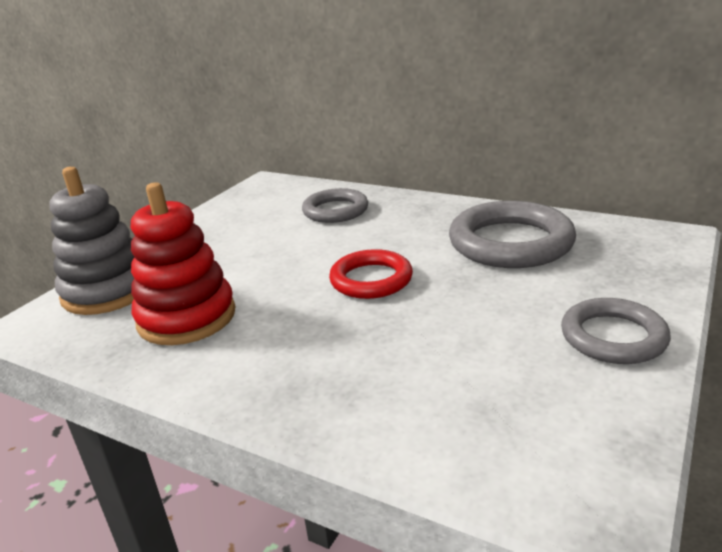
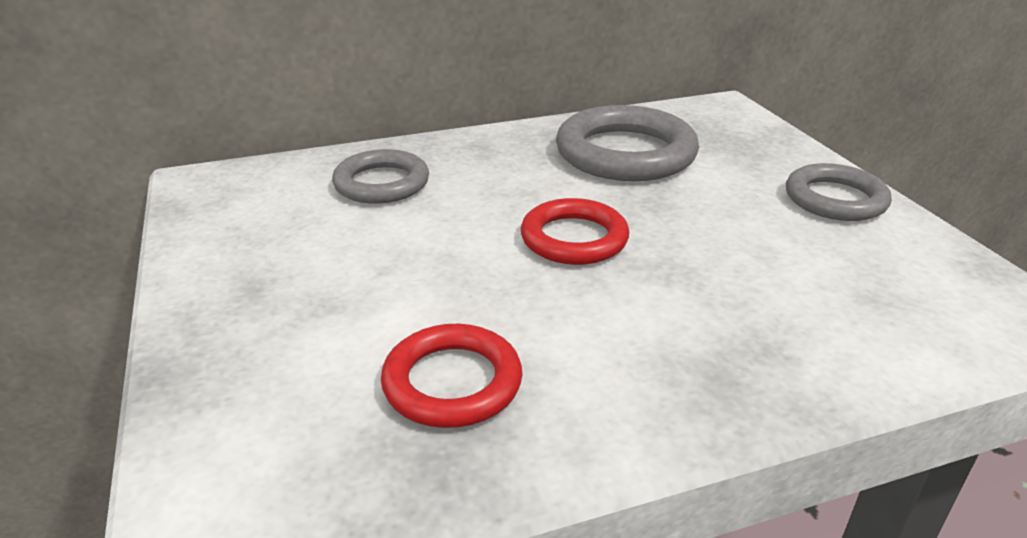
camera: 50 degrees left, 5 degrees up
(108, 291) = (250, 419): grey stacking toy -> none
(187, 317) = (452, 382): red stacking toy -> red ring

